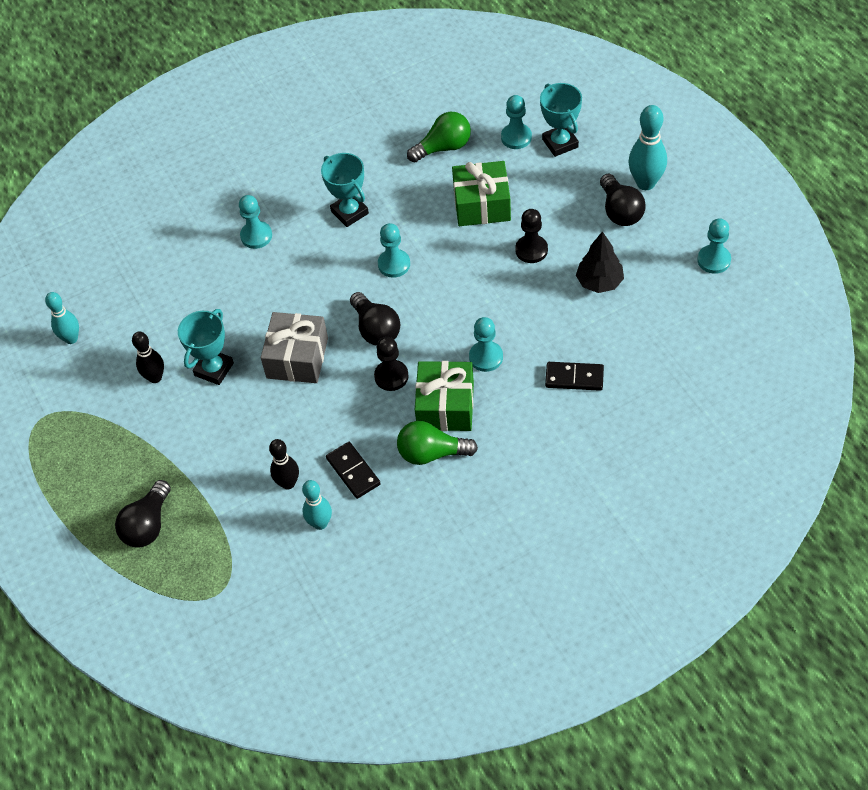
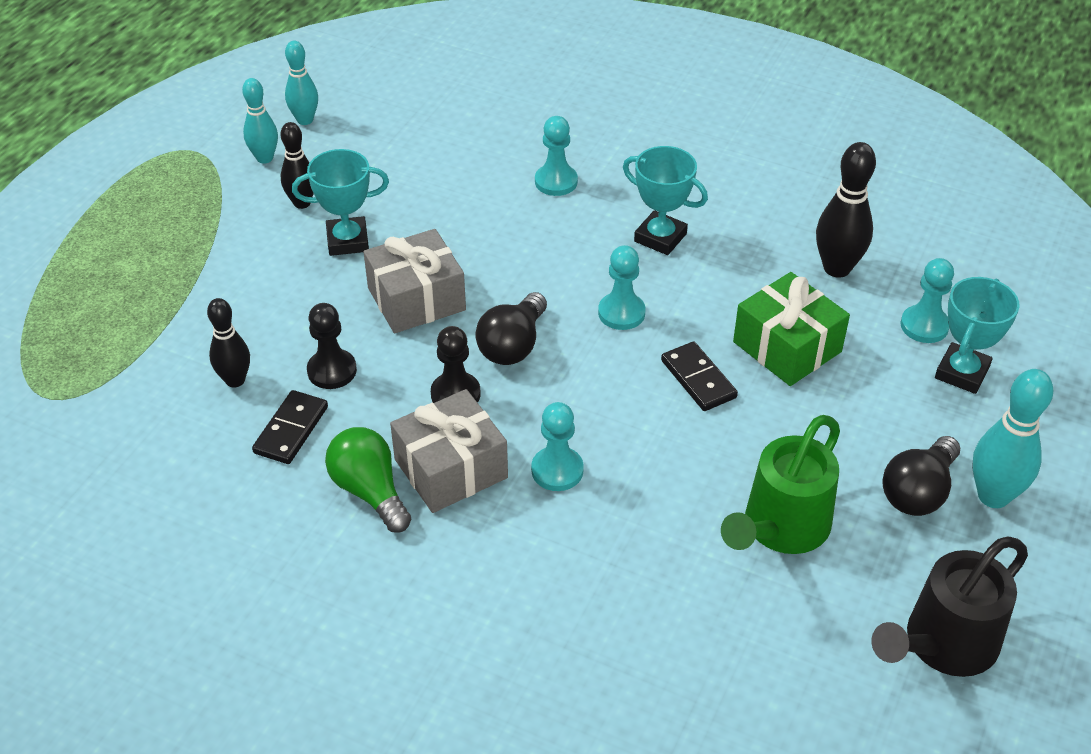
camera: 50 degrees right, 10 degrees down
(148, 525) = (105, 294): black light bulb -> none
(320, 523) = (197, 437): turquoise bowling pin -> turquoise bowling pin (265, 158)
(349, 212) = (660, 237): turquoise trophy -> turquoise trophy turned 75 degrees counterclockwise
(443, 147) = (837, 268): green light bulb -> black bowling pin
(445, 406) = (451, 469): green gift -> grey gift
(531, 250) = (764, 431): black pawn -> black pawn (332, 371)
(574, 378) = (600, 581): black domino -> black domino (698, 379)
(599, 282) = (780, 529): black tree -> green watering can
(714, 260) = (942, 645): turquoise pawn -> black watering can

